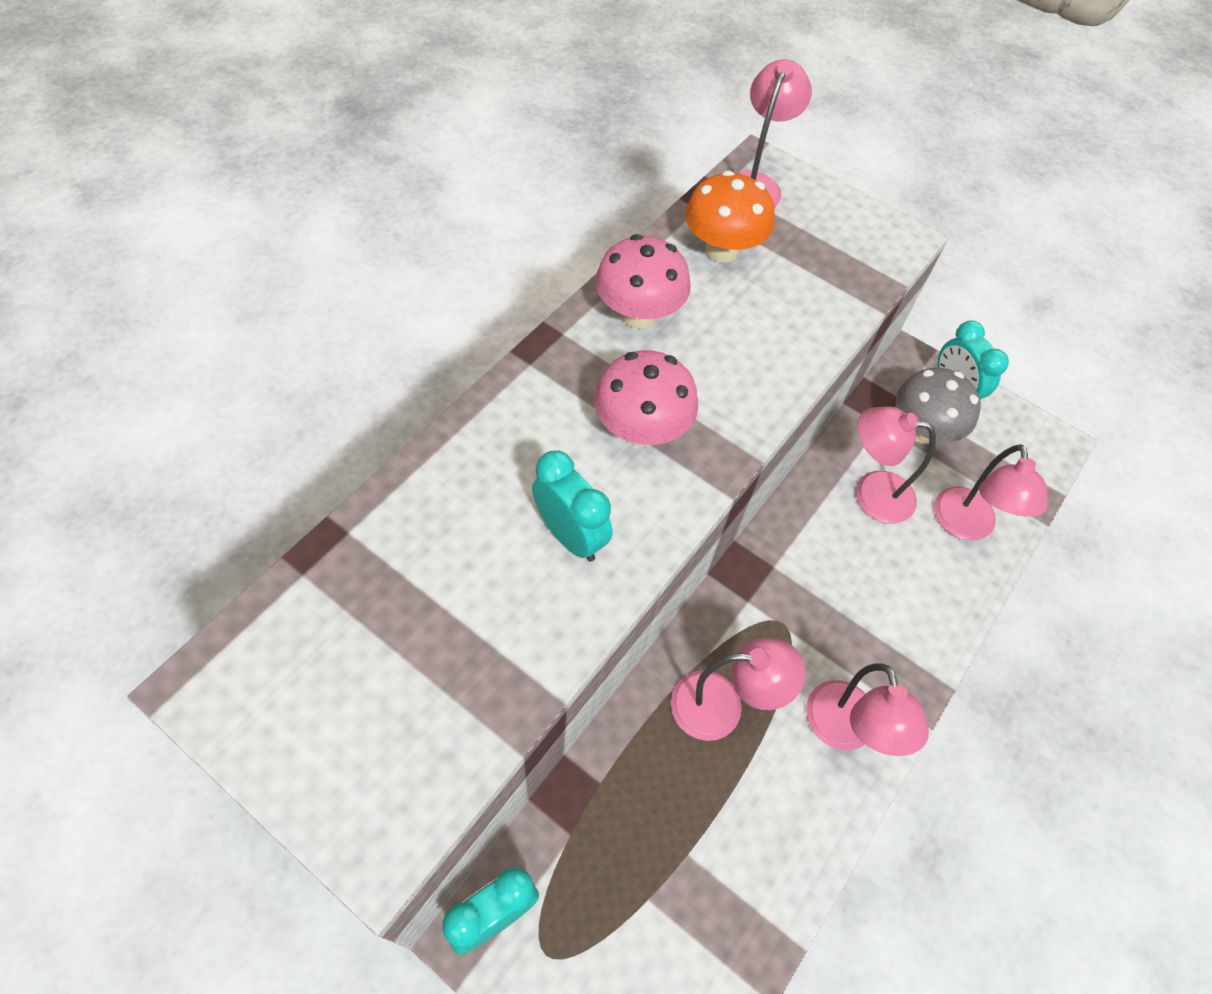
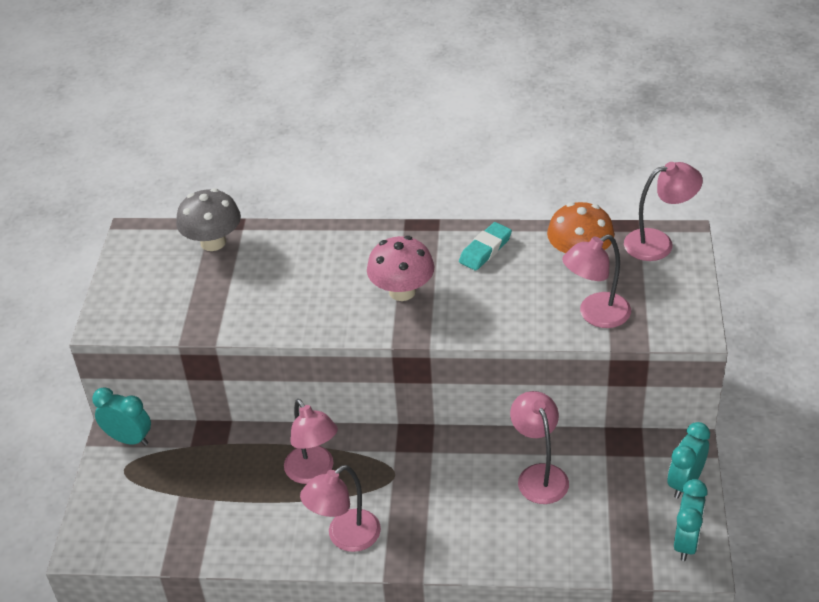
camera: 65 degrees right, 15 degrees down
(570, 536) = (309, 300): turquoise clock -> turquoise clock (686, 542)
(638, 314) = (485, 250): pink mushroom -> turquoise eraser
(921, 430) = (626, 479): grey mushroom -> grey mushroom (213, 242)
(966, 526) = (562, 538): pink lamp -> pink lamp (595, 315)

